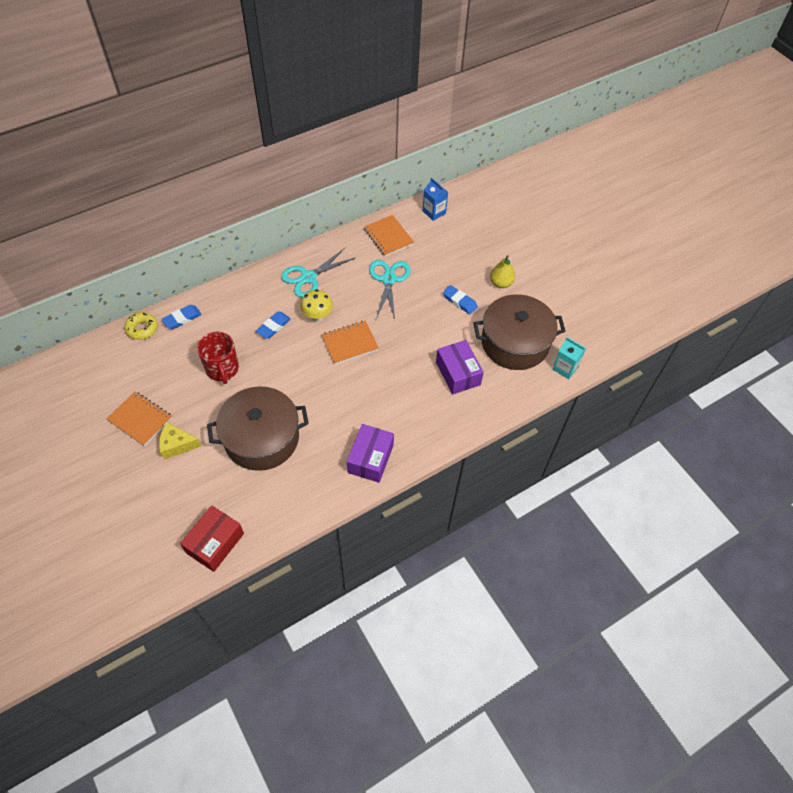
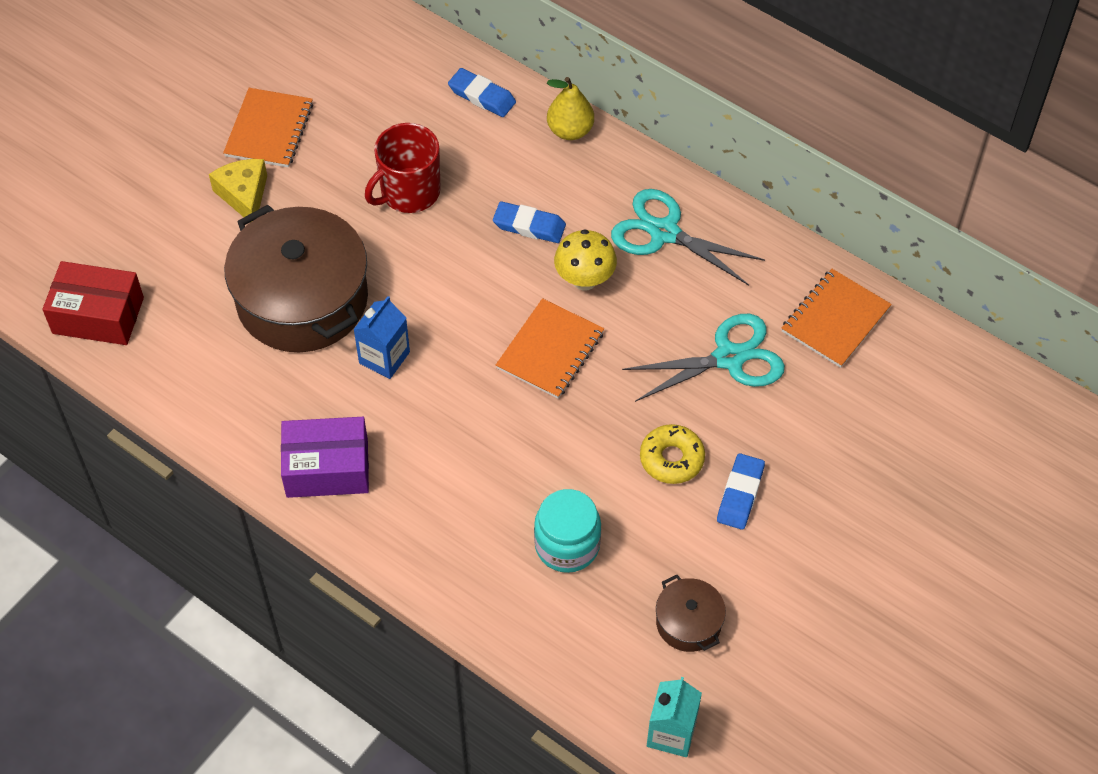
camera: 70 degrees right, 0 degrees up
(142, 329) = (435, 55): yellow donut -> yellow donut (671, 459)
(350, 343) = (550, 350): orange notebook -> orange notebook turned 75 degrees clockwise
(434, 212) = (948, 374): blue carton -> blue carton (384, 357)
(458, 373) = (567, 545): purple box -> turquoise jar
(501, 283) = (828, 553): yellow pear -> yellow pear (570, 130)
(515, 343) = (688, 622): brown pot -> brown pot, size x0.45

